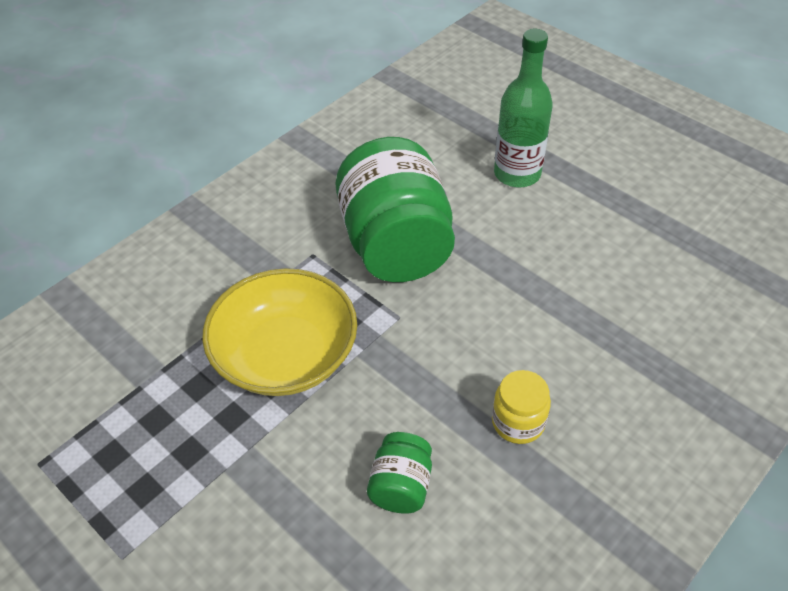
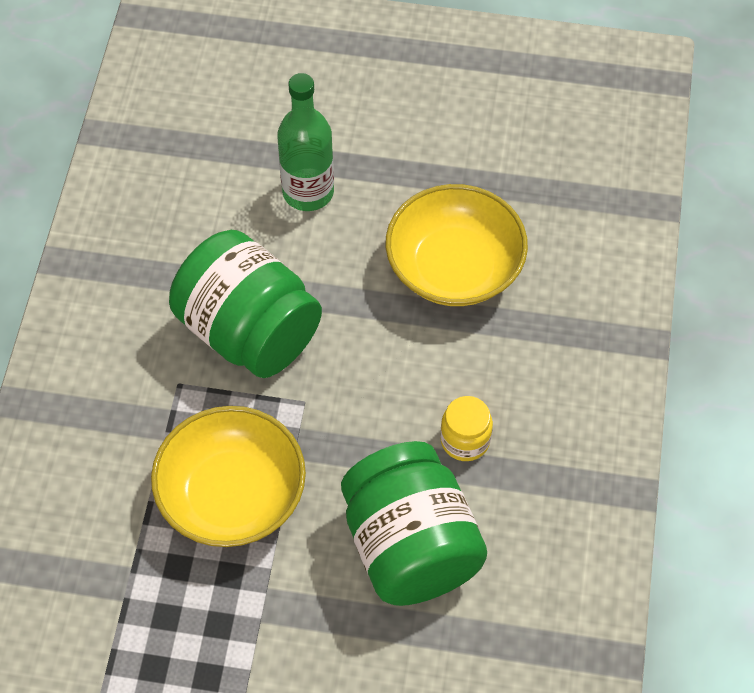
camera: 35 degrees left, 10 degrees up
(401, 486) = (410, 547): green jar -> green jar, size x2.20
(604, 279) = (454, 266): none -> yellow bowl

